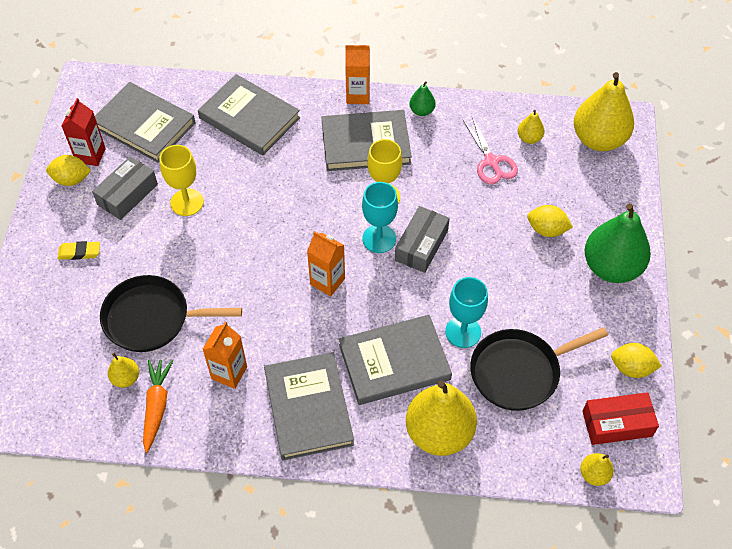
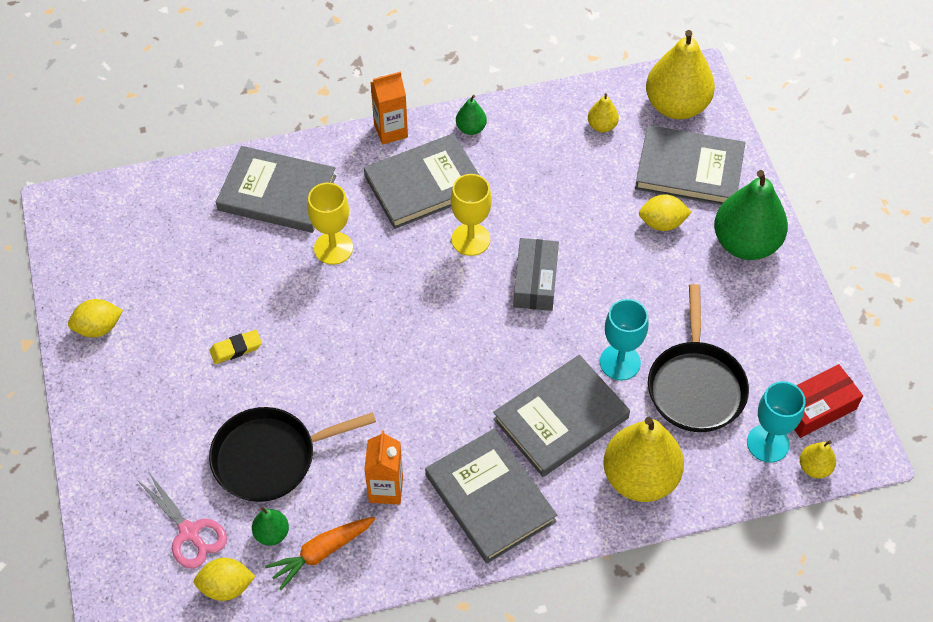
camera: 20 degrees left, 0 degrees up
(79, 252) = (149, 409): yellow eraser -> yellow eraser (236, 349)
(90, 155) = (108, 292): red carton -> none
(126, 378) = (272, 533): yellow pear -> green pear
(127, 194) = (174, 325): grey box -> none
(144, 125) = (156, 237): grey book -> grey book (689, 170)
(157, 406) = (321, 553): orange carrot -> orange carrot turned 105 degrees counterclockwise
(187, 202) = (249, 313): yellow goblet -> yellow goblet (333, 248)
(327, 281) = (450, 353): orange carton -> none
(379, 239) = (486, 288): turquoise goblet -> turquoise goblet (768, 443)
(491, 162) = (572, 165): pink scissors -> pink scissors (189, 532)
(519, 372) = (696, 386): black pan -> black pan turned 45 degrees counterclockwise
(631, 368) = (808, 344): yellow lemon -> yellow lemon (226, 587)

